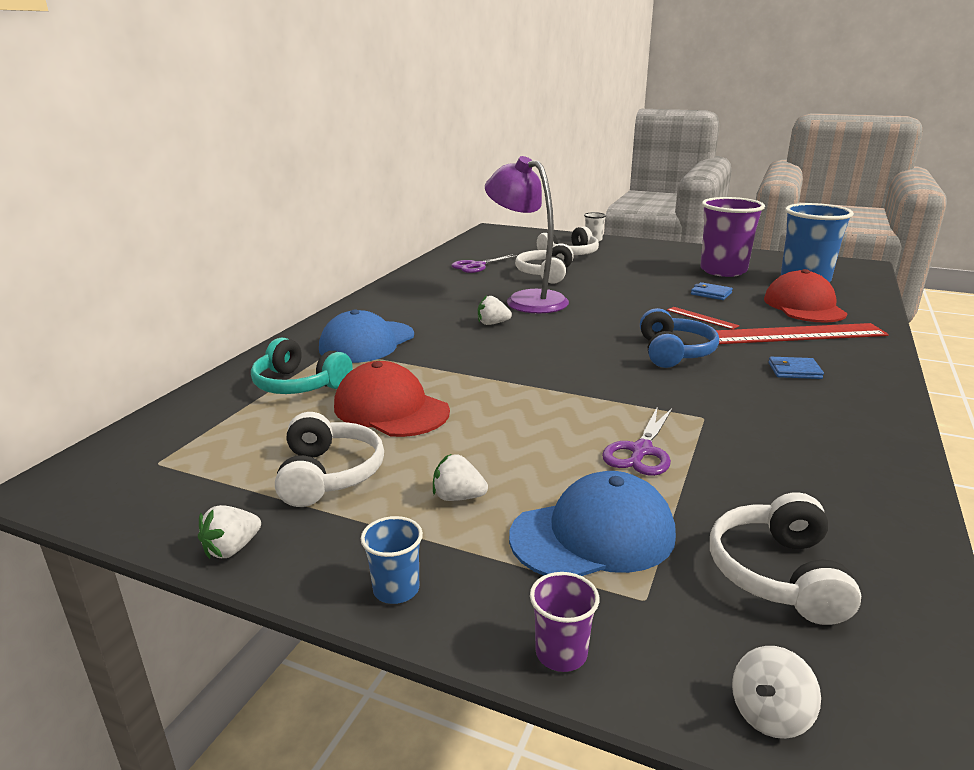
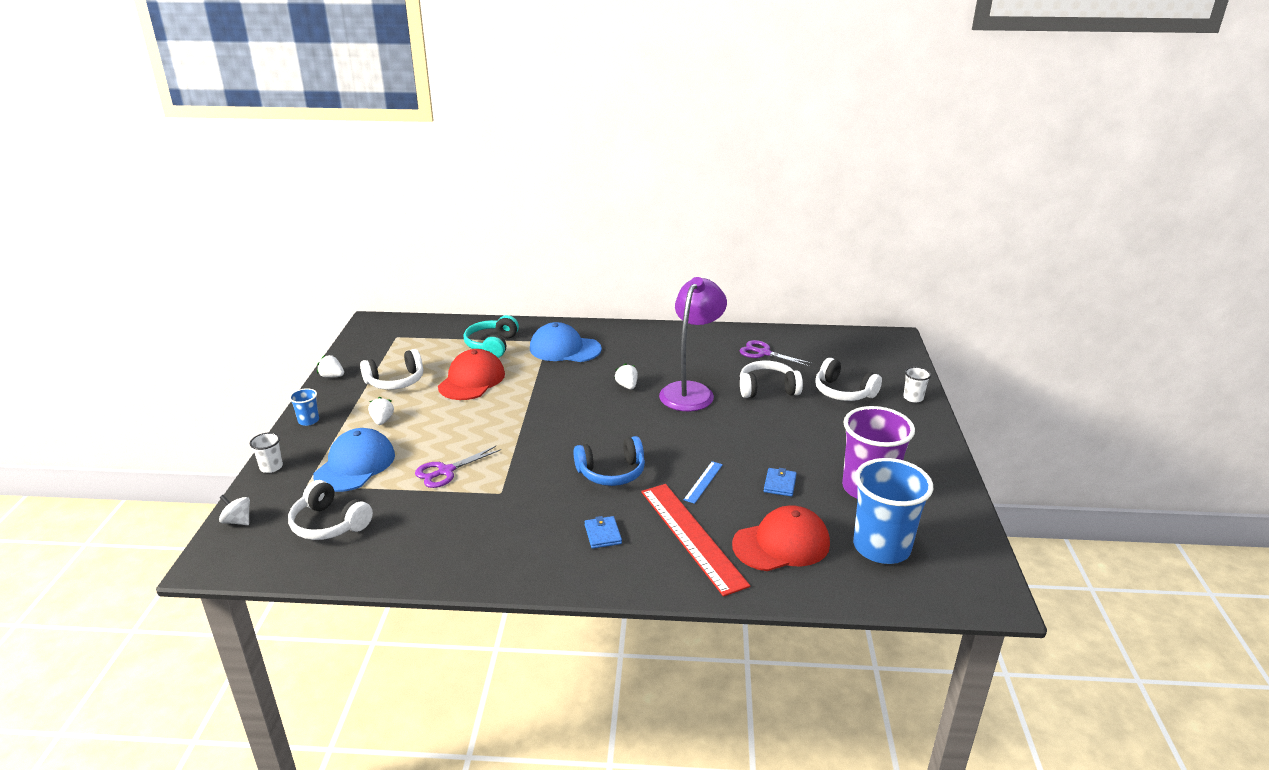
camera: 70 degrees right, 5 degrees up
(561, 653) = (271, 467): purple cup -> white cup
(593, 535) = (355, 465): blue cap -> blue cap turned 120 degrees counterclockwise
(641, 451) = (445, 471): purple scissors -> purple scissors turned 45 degrees counterclockwise
(702, 318) = (703, 482): red ruler -> blue ruler
(778, 574) = (329, 524): white headphones -> white headphones turned 135 degrees counterclockwise

